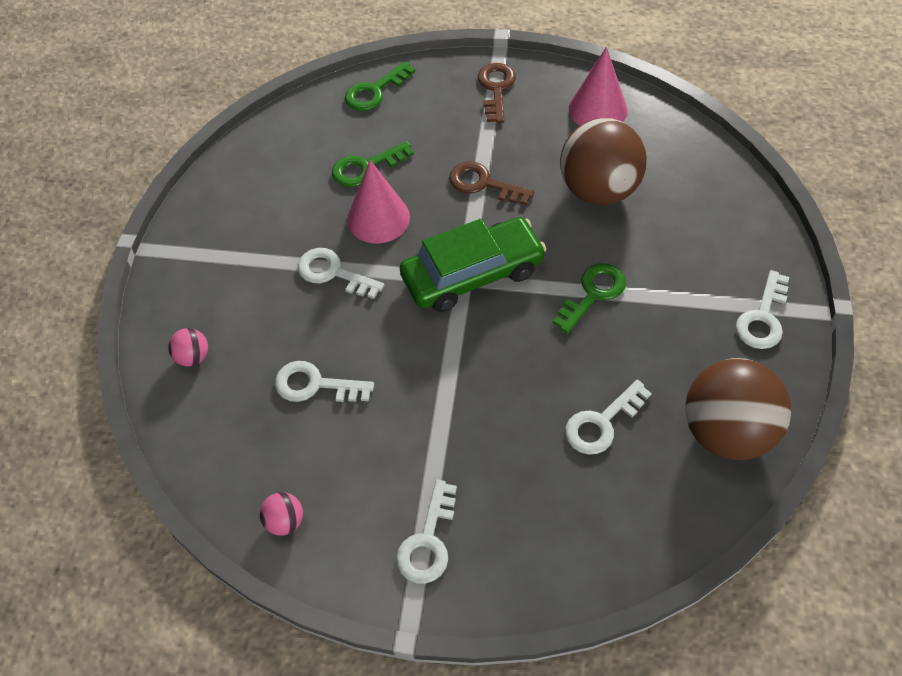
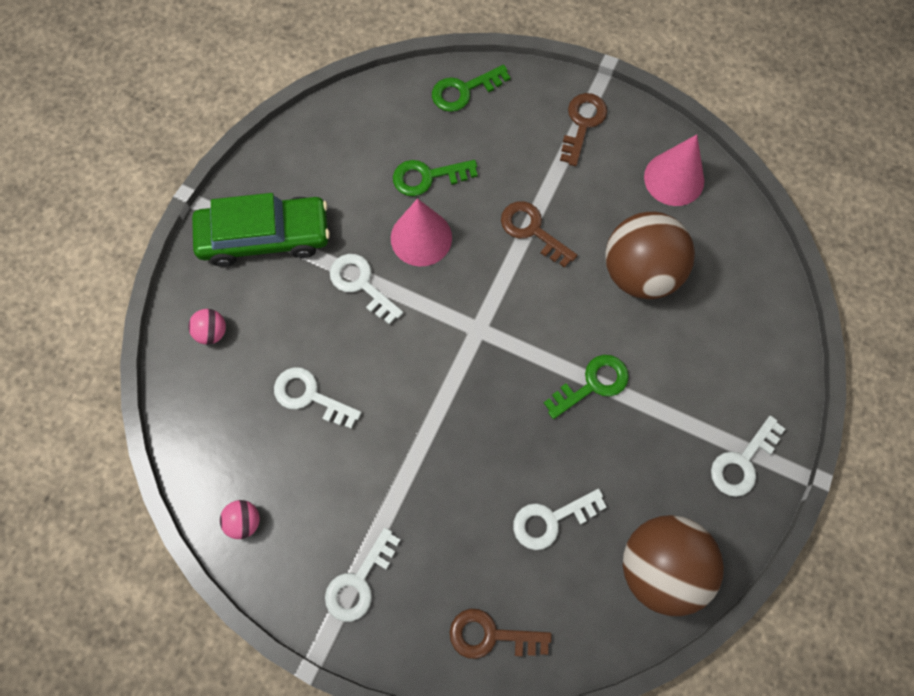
camera: 15 degrees right, 15 degrees up
(472, 274) = (488, 326): green car -> green car (265, 237)
(584, 548) = (491, 635): none -> brown key

